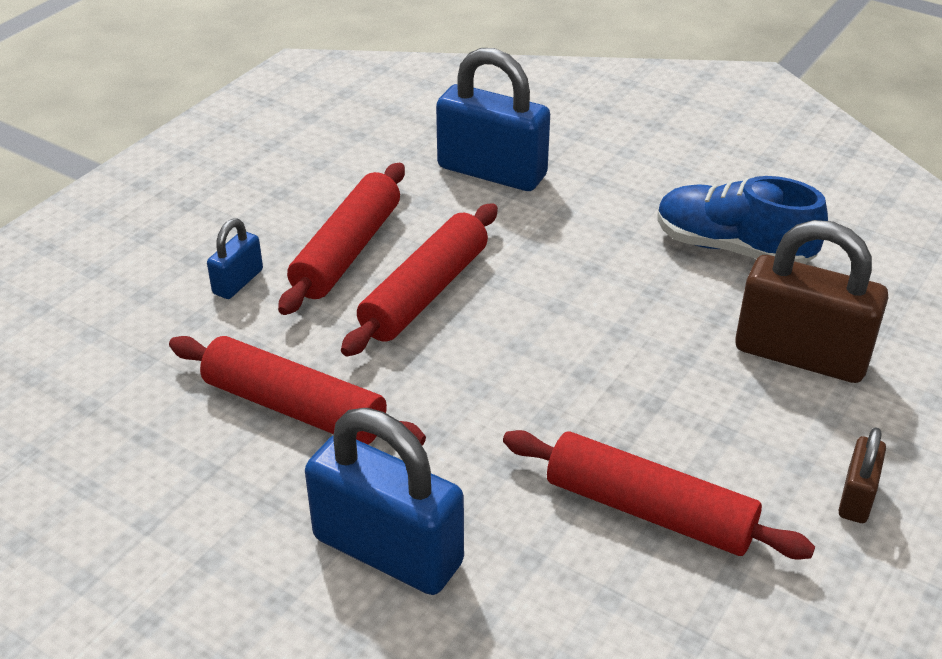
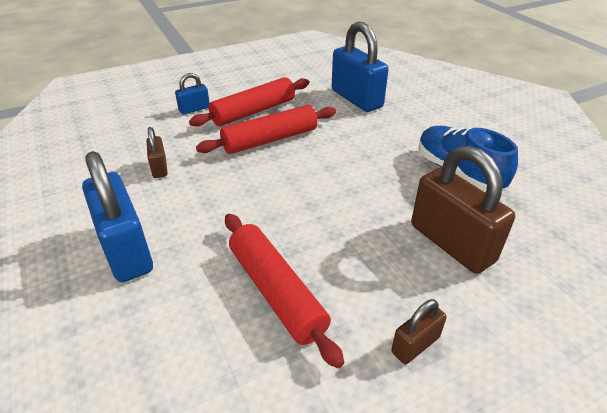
camera: 30 degrees right, 0 degrees up
(295, 407) = (159, 168): red rolling pin -> brown padlock

